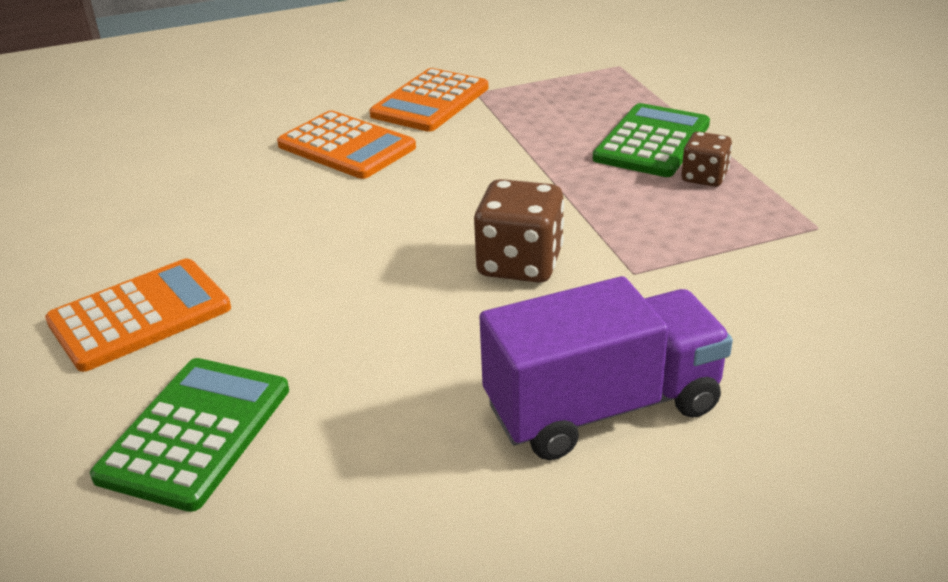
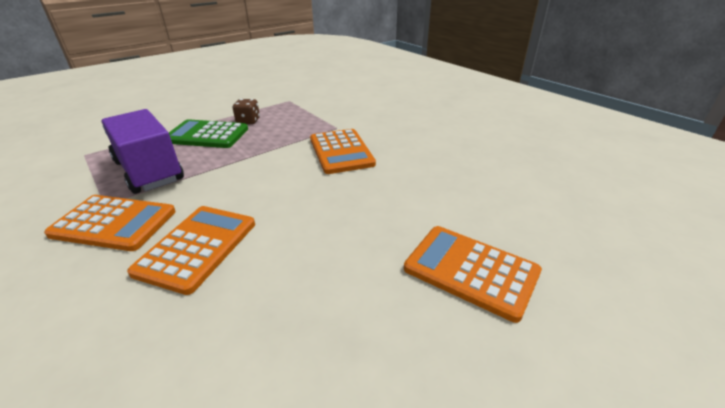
camera: 110 degrees left, 0 degrees up
(195, 432) = (530, 206): green calculator -> none
(520, 263) = (341, 152): brown dice -> orange calculator
(602, 407) = (425, 124): purple truck -> purple truck (149, 171)

